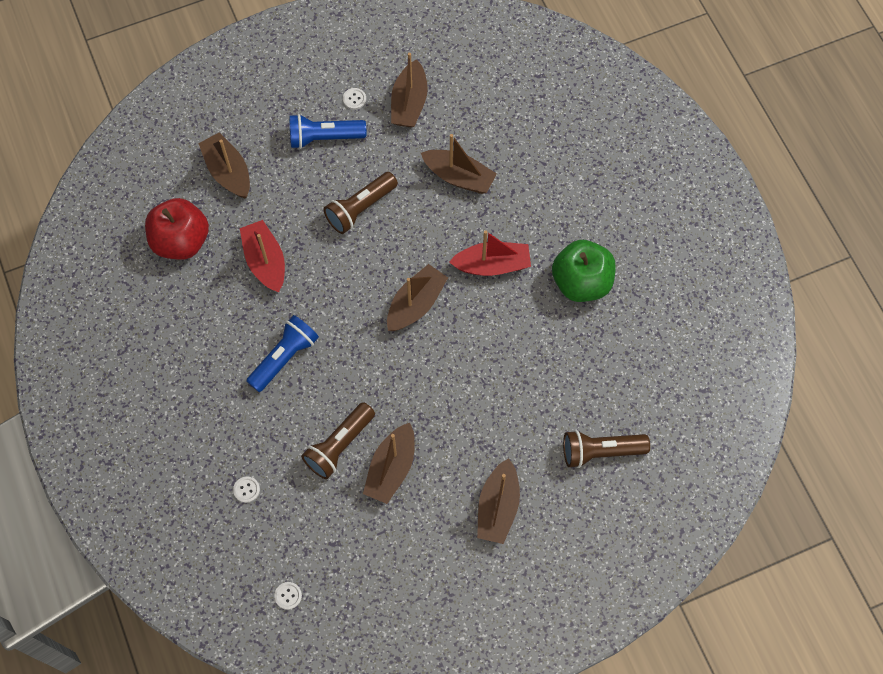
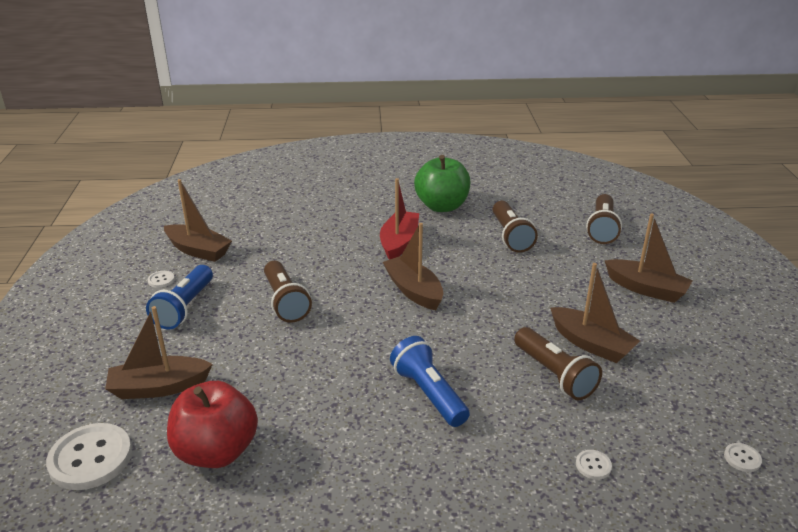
camera: 70 degrees left, 35 degrees down
(151, 170) = (90, 458): none -> white button
(265, 261) = (298, 382): red boat -> none
(459, 177) = (298, 241): brown boat -> none
(547, 364) = (510, 236): none -> brown flashlight

